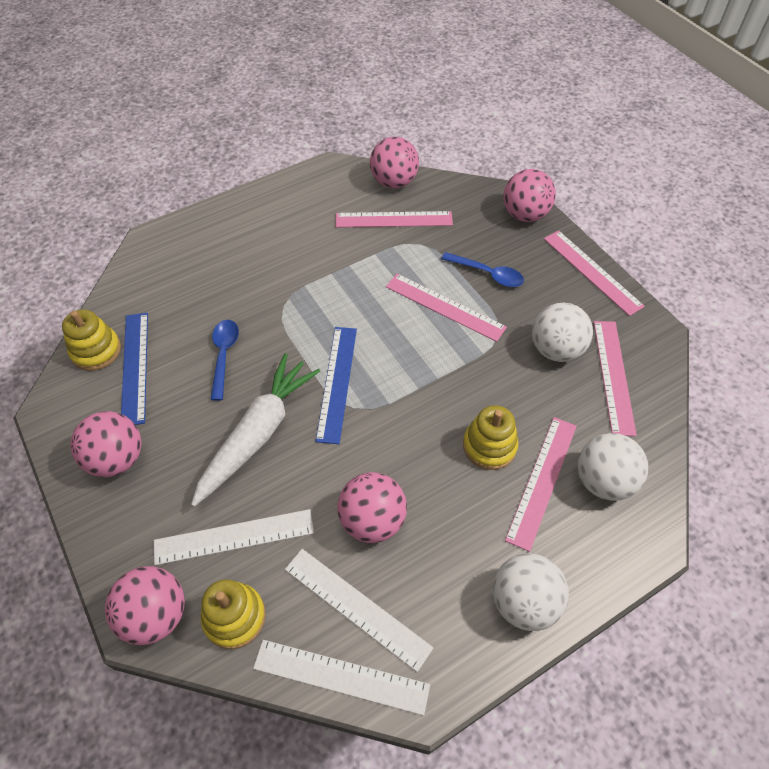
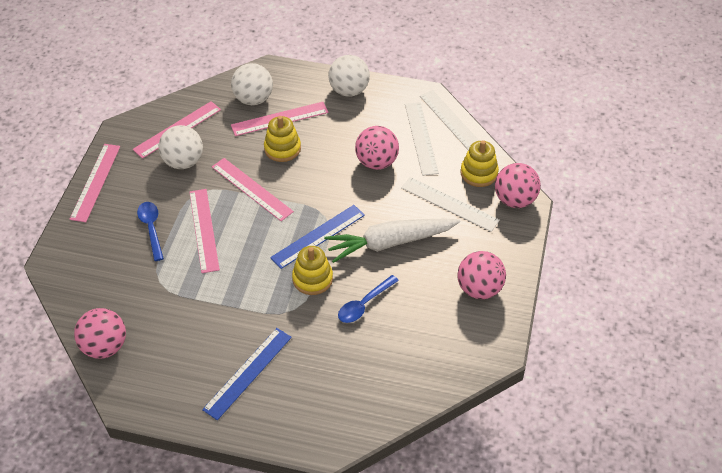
camera: 135 degrees left, 5 degrees down
(96, 351) = (440, 373): yellow stacking toy -> yellow stacking toy (312, 279)
(135, 367) = (424, 340): blue ruler -> blue ruler (248, 373)
(394, 219) = (148, 314): pink ruler -> pink ruler (251, 189)
(524, 214) = (68, 247): pink ball -> none

